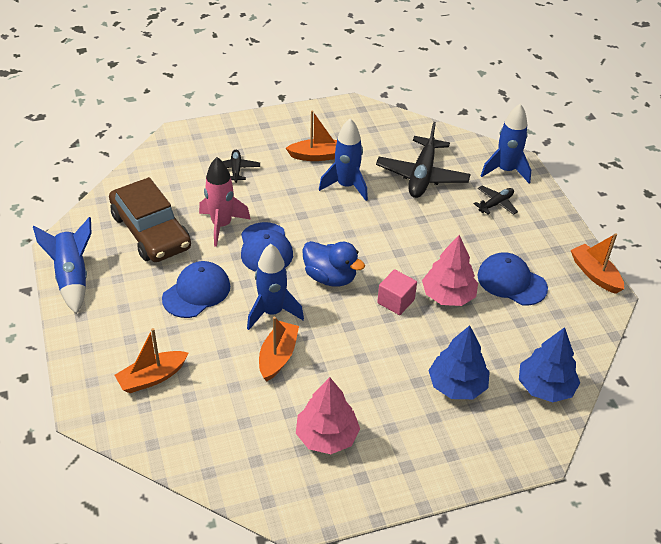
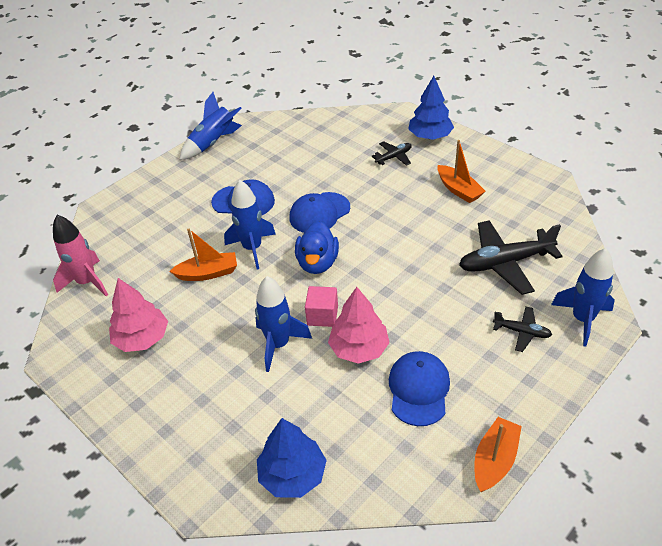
camera: 65 degrees right, 0 degrees up
(151, 231) = (287, 152): brown car -> none
(152, 377) = (146, 221): orange boat -> none
(221, 225) = (324, 180): pink rocket -> pink rocket (87, 282)
(346, 186) = (438, 223): blue rocket -> blue rocket (278, 345)
(457, 385) = (250, 401): blue tree -> blue tree (430, 136)

